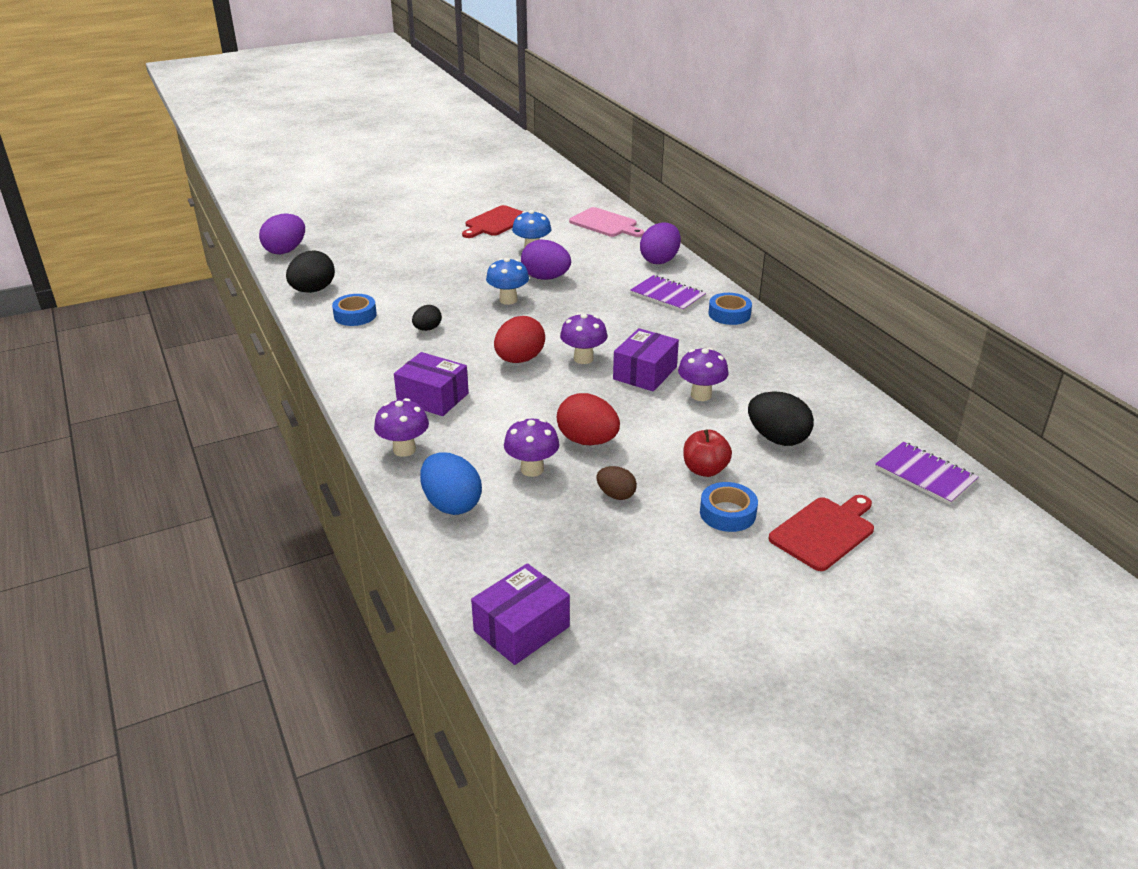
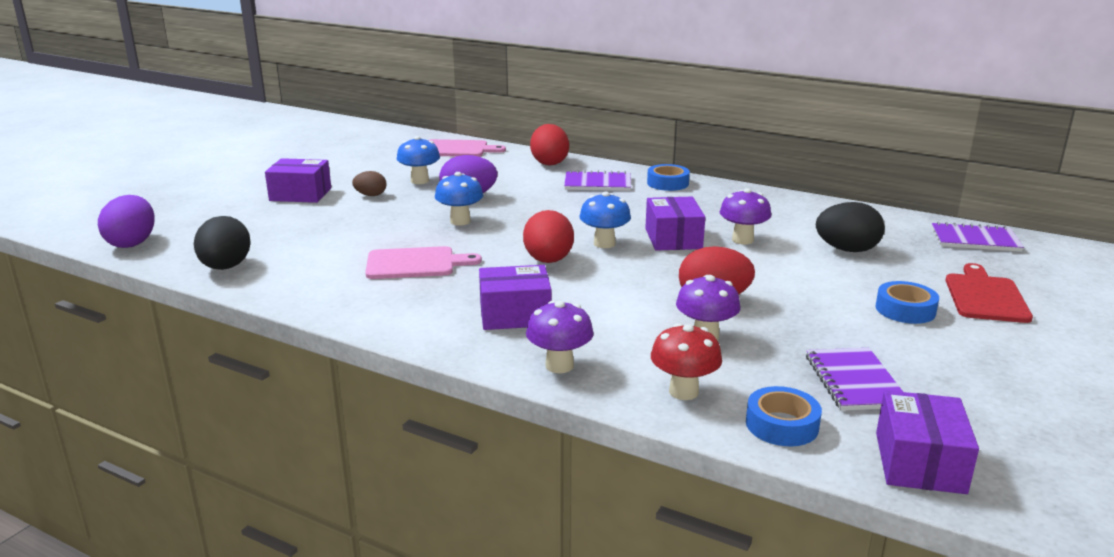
camera: 35 degrees left, 10 degrees down
(355, 315) = (313, 274): blue tape -> blue tape (781, 425)
(427, 329) = (415, 264): black egg -> pink cutting board
(434, 238) = (300, 194): none -> purple box
(451, 504) = (683, 392): blue egg -> red mushroom
(496, 222) = (348, 169): red cutting board -> none
(580, 551) = (854, 381): none -> purple notebook
(583, 358) = (604, 244): purple mushroom -> blue mushroom
(616, 495) = (805, 329): brown egg -> brown egg (371, 195)
(660, 260) = (549, 163): purple egg -> red egg
(705, 470) = (837, 287): red apple -> none

